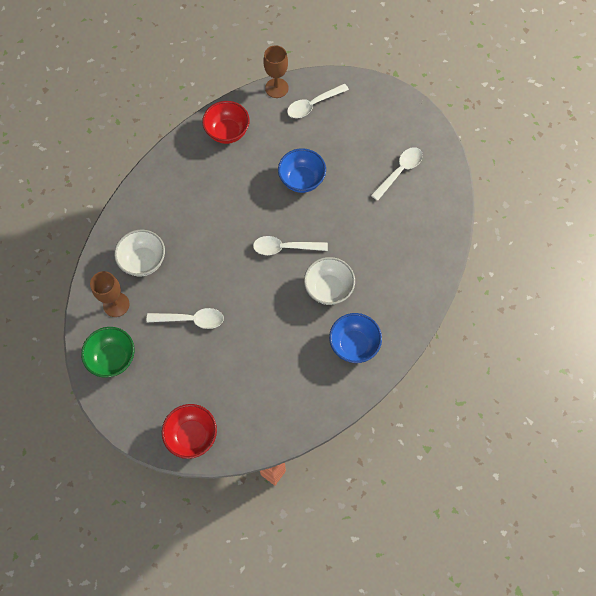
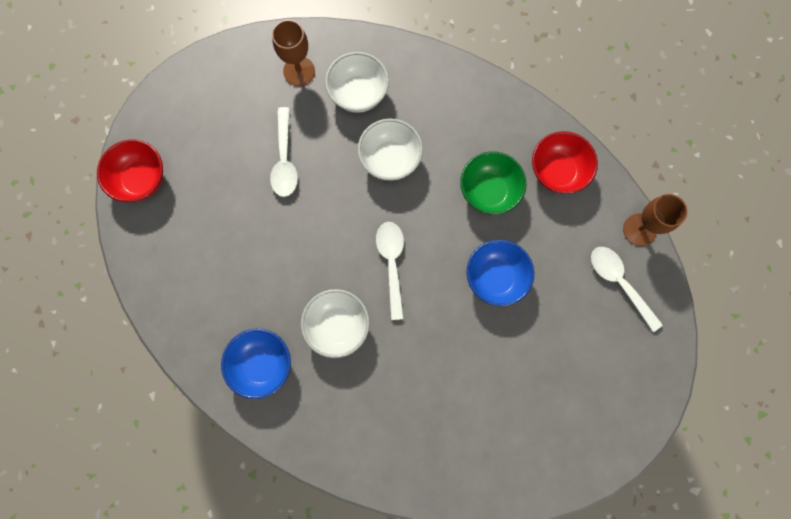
camera: 85 degrees right, 10 degrees up
(113, 358) = (231, 78): green bowl -> green bowl (489, 191)
(202, 242) = (390, 159): none -> white bowl
(399, 171) = (526, 414): white spoon -> none

